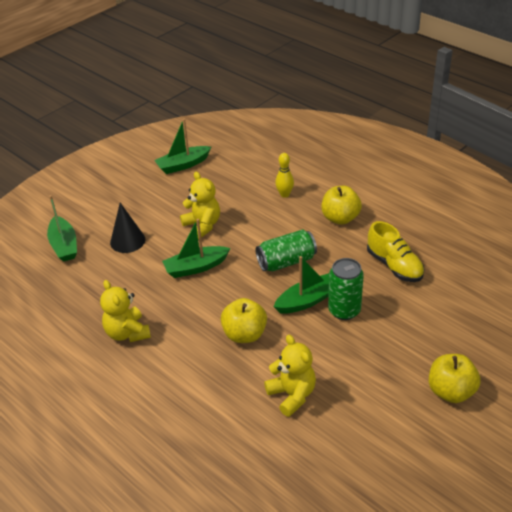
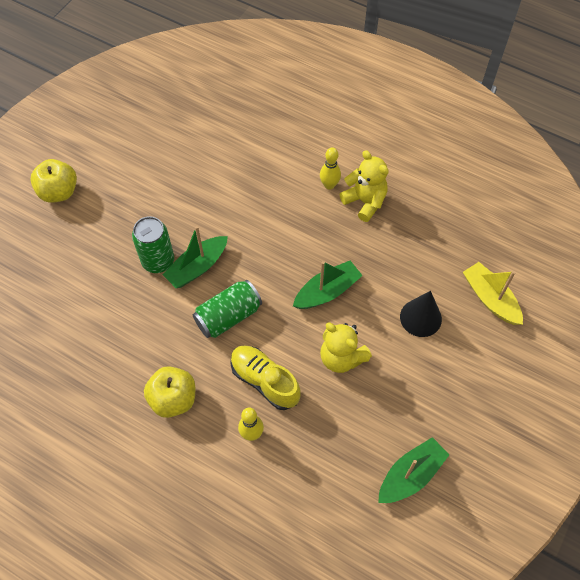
camera: 165 degrees right, 20 degrees up
(64, 245) = (490, 299): green boat -> yellow boat
(155, 354) = (329, 185): none -> yellow bowling pin
(244, 334) = (252, 218): yellow apple -> none
(292, 395) = (196, 167): yellow teddy bear -> none
(394, 266) = (106, 330): yellow shoe -> yellow shoe (265, 381)

